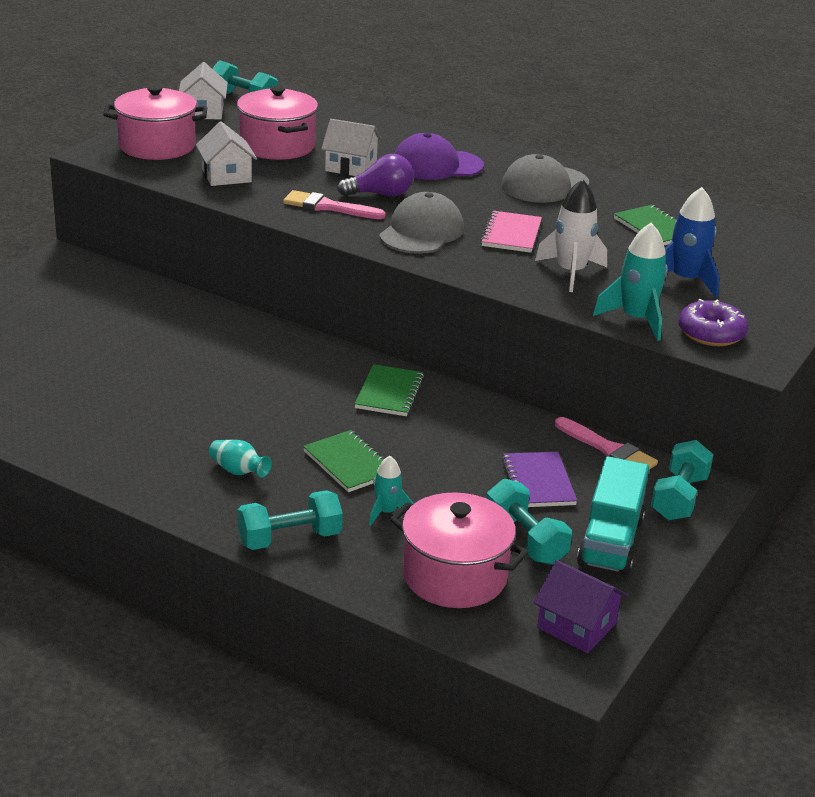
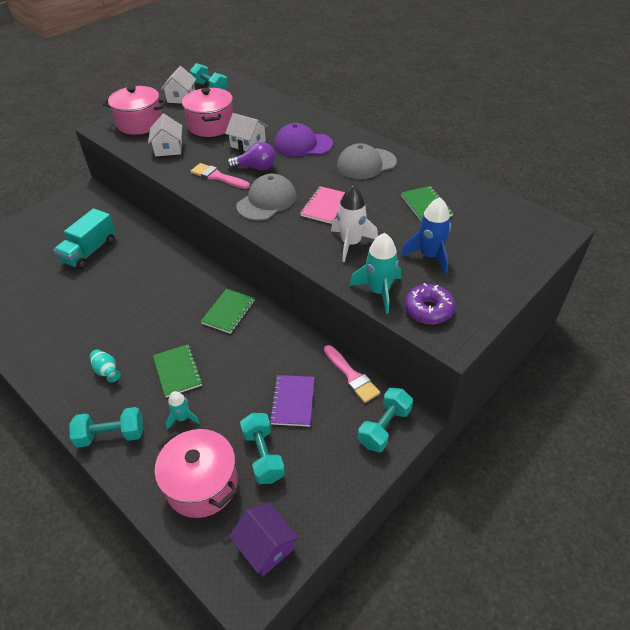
camera: 15 degrees right, 15 degrees up
(610, 541) = (321, 464): turquoise truck -> turquoise truck (90, 251)

